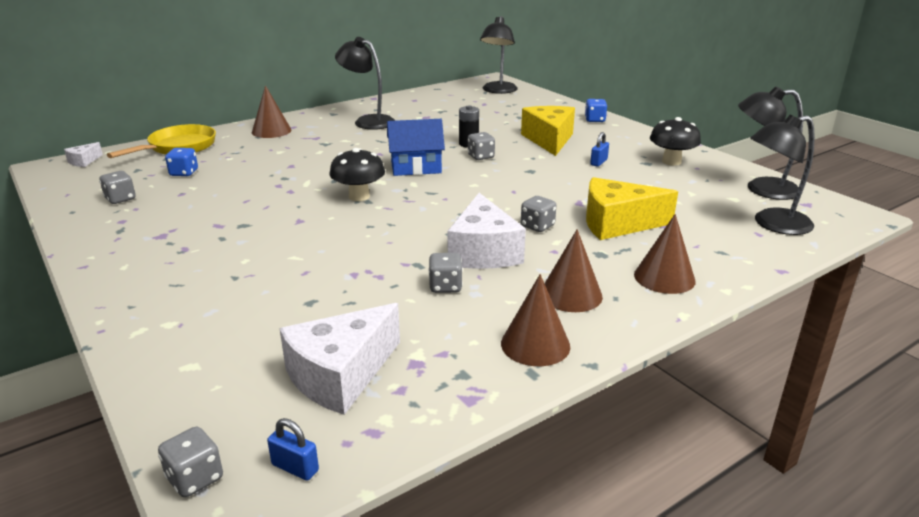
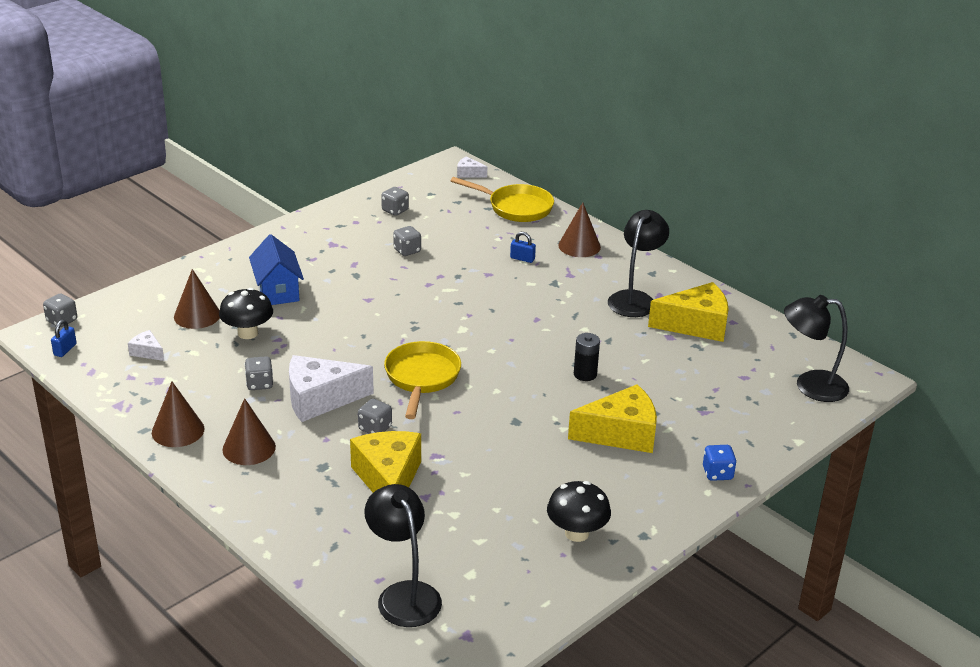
camera: 80 degrees right, 5 degrees up
(184, 173) = (455, 225): blue dice -> none
(341, 375) = (147, 352): white cheese -> white cheese, size x0.46
(359, 196) = (423, 321): black mushroom -> black mushroom (248, 333)
(414, 109) = (696, 325): none -> yellow cheese
(416, 168) = (502, 346): blue house -> blue house (277, 291)
(457, 202) = (421, 378): none -> yellow pan
(481, 157) = (547, 385): grey dice -> grey dice (407, 251)
(598, 162) = (556, 472): blue padlock -> blue padlock (522, 259)
(664, 277) = (280, 503): brown cone -> brown cone (197, 315)
(761, 188) = (506, 602): black lamp -> none

